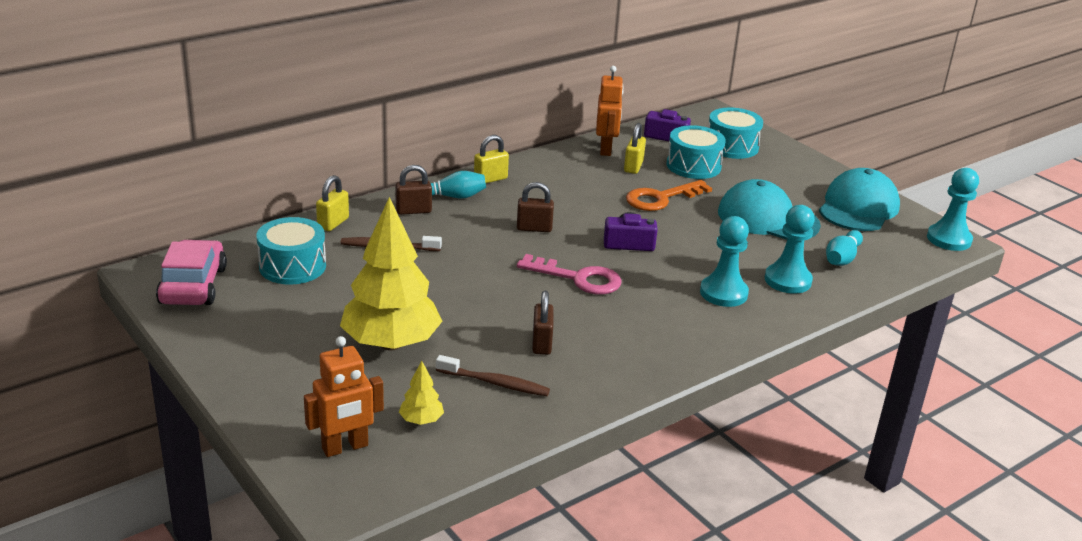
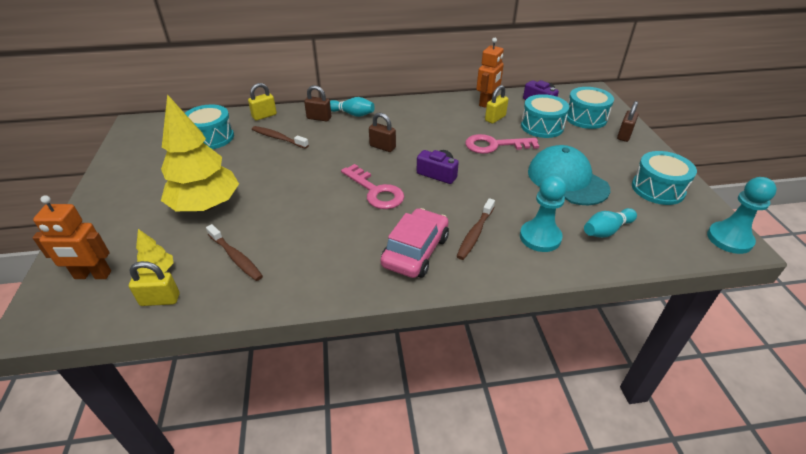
camera: 30 degrees right, 10 degrees up
(193, 285) = (147, 136): pink car -> pink car (415, 251)
(490, 179) = (388, 107): yellow padlock -> yellow padlock (160, 300)
(541, 343) = (299, 235): brown padlock -> brown padlock (624, 135)
(661, 198) = (495, 145): orange key -> pink key
(723, 293) = (475, 233): turquoise pawn -> brown toothbrush
(858, 207) = (658, 189): turquoise cap -> turquoise drum

